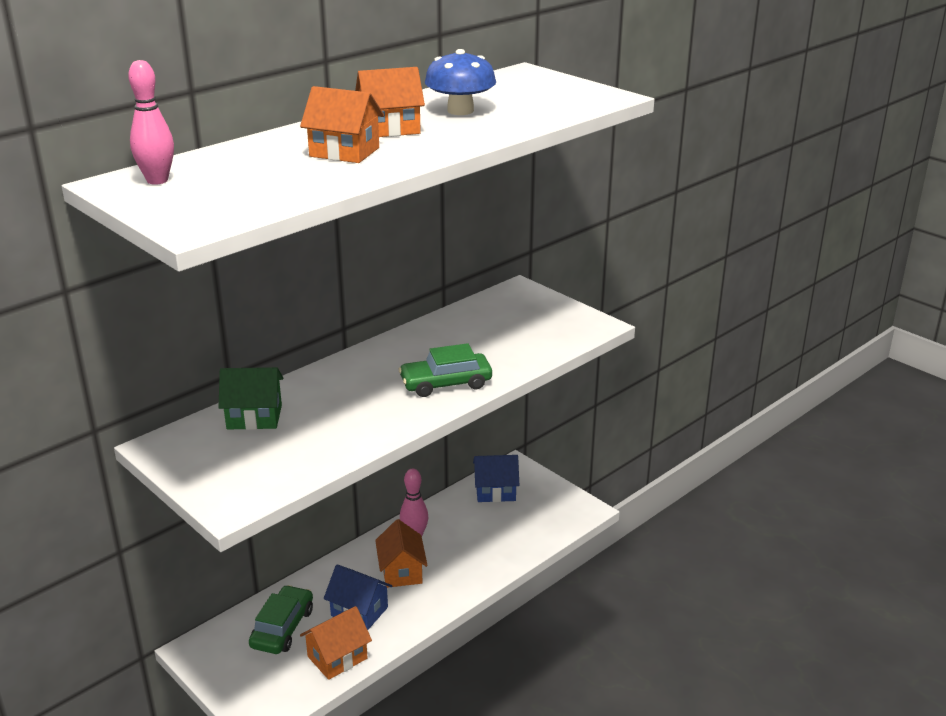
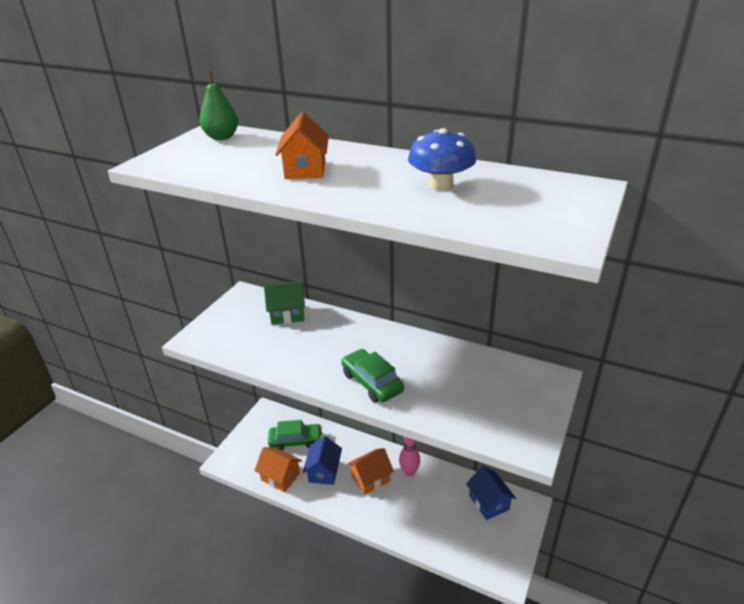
camera: 70 degrees right, 5 degrees up
(157, 180) = (222, 137): pink bowling pin -> green pear
(254, 417) = (287, 314): green house -> green house turned 75 degrees counterclockwise
(390, 129) = (370, 171): orange house -> none

